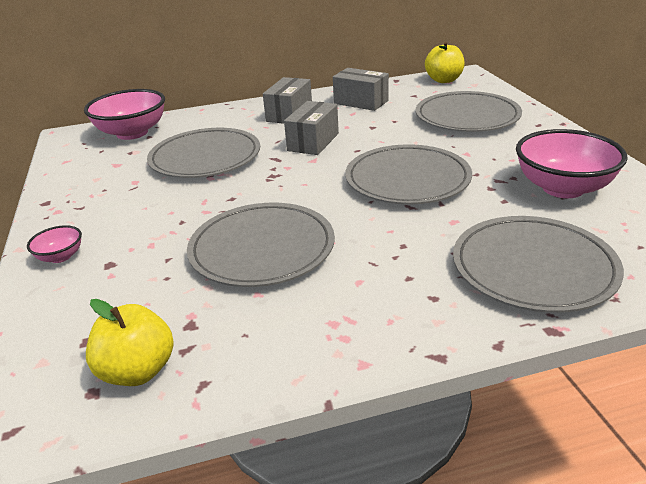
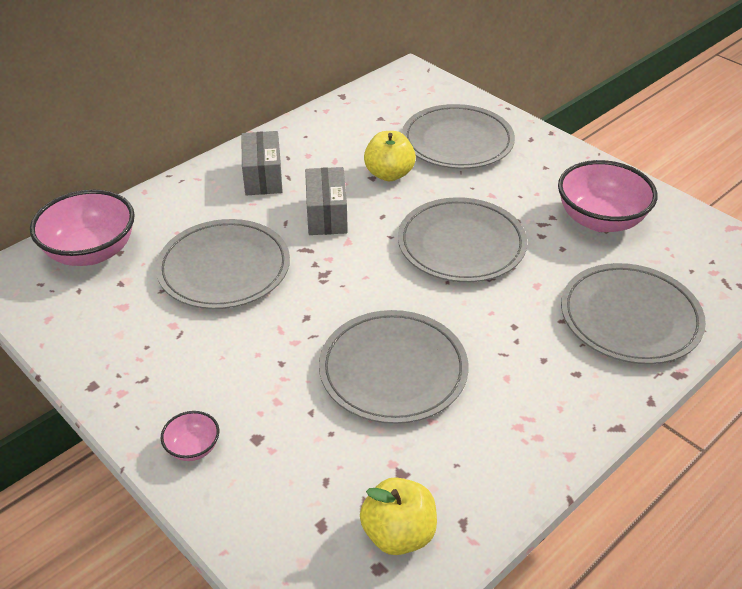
camera: 30 degrees left, 10 degrees up
(361, 102) = (330, 141): grey box -> none
(444, 80) = (395, 87): yellow apple -> yellow apple (389, 174)

